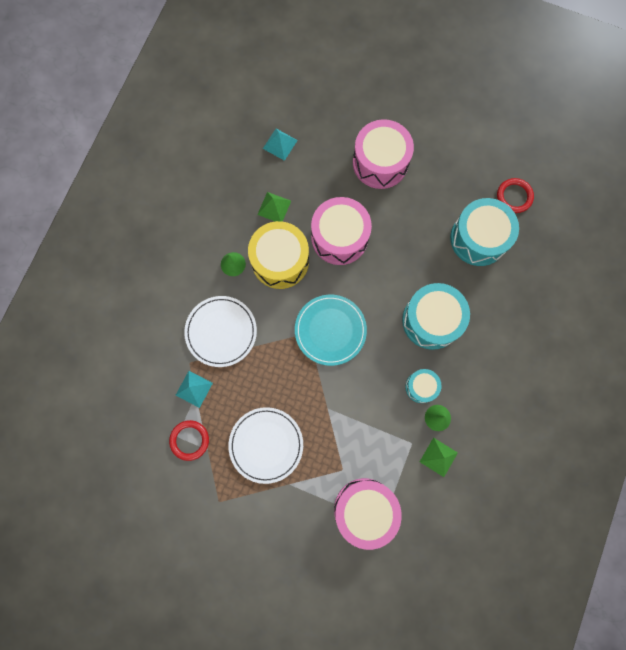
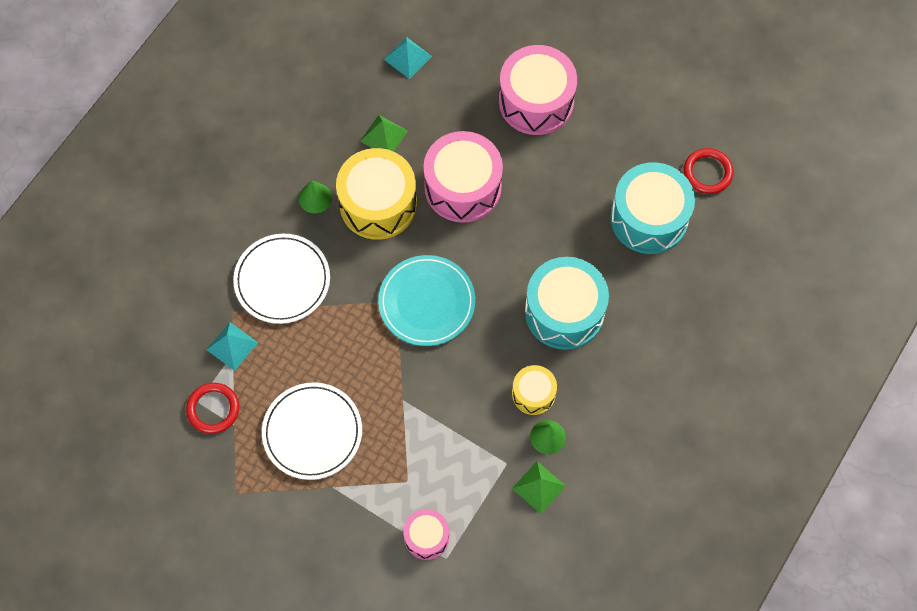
camera: 10 degrees right, 10 degrees down
(365, 510) = (426, 537): pink drum -> pink drum, size x0.53
(421, 387) = (533, 394): turquoise drum -> yellow drum

